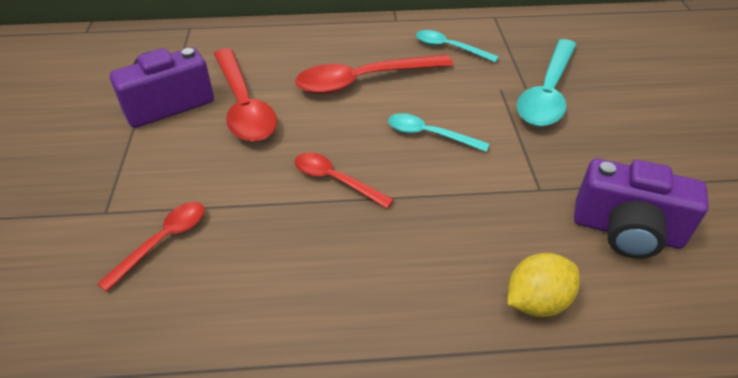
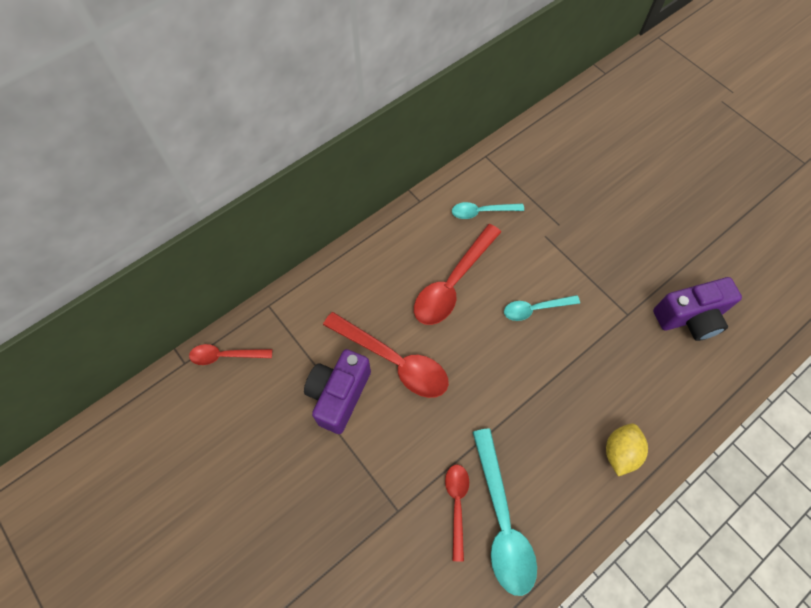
camera: 35 degrees left, 20 degrees up
(335, 180) = (512, 386): red spoon -> red spoon (226, 355)
(537, 301) = (679, 399): yellow lemon -> yellow lemon (620, 452)
(547, 93) = (575, 222): turquoise spoon -> turquoise spoon (501, 520)

